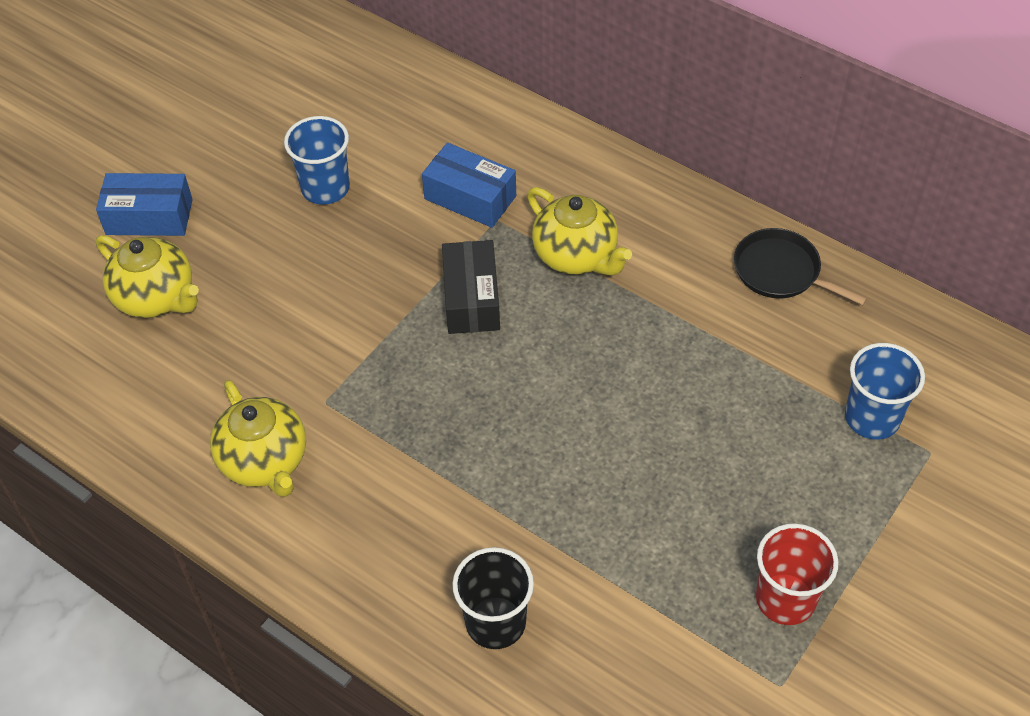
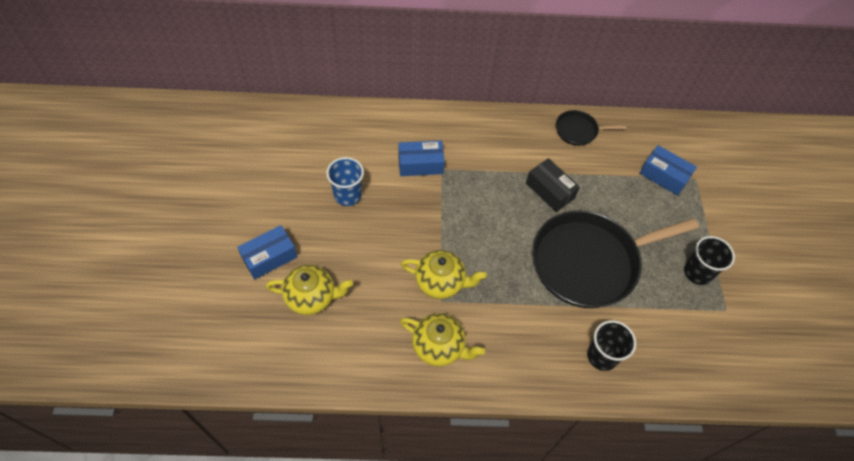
camera: 40 degrees left, 5 degrees up
(471, 299) = (463, 213): black box -> black box (550, 191)
(576, 256) = (491, 168): yellow teapot -> yellow teapot (441, 282)
(607, 476) = (589, 262): none -> black pan
(785, 599) = (697, 272): red cup -> black cup
(872, 418) = (664, 176): blue cup -> blue box

